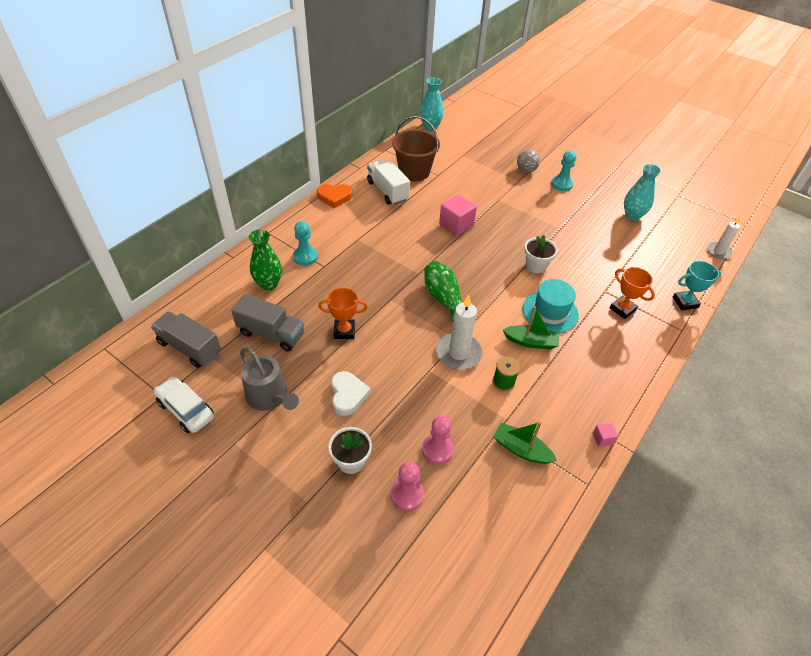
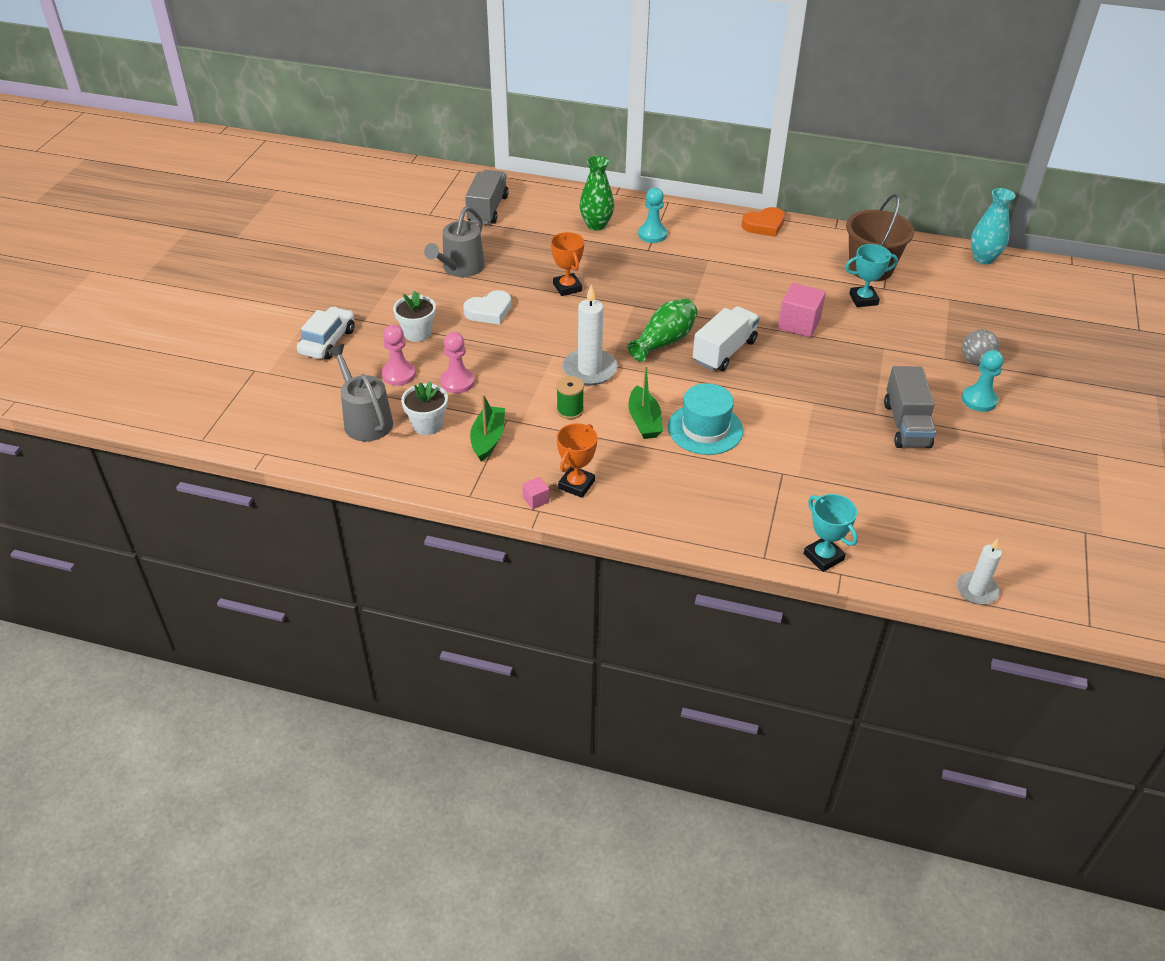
camera: 70 degrees right, 5 degrees down
(186, 410) = (422, 230): white car -> white car (327, 341)
(271, 333) = (534, 246): grey truck -> grey truck (906, 425)
(334, 197) = (764, 225): orange heart -> orange heart turned 90 degrees counterclockwise
(387, 191) = (812, 258): white truck -> white truck (724, 351)
(445, 188) = (863, 299): none -> turquoise trophy
(464, 542) = (365, 420): none -> grey watering can
(536, 266) = (780, 403): white flower pot -> white flower pot (427, 424)
(622, 309) = (760, 494): orange trophy -> orange trophy (576, 485)
(632, 215) = (976, 483): turquoise vase -> none

